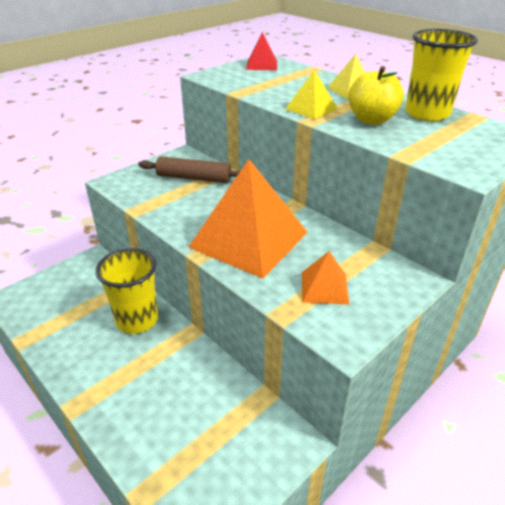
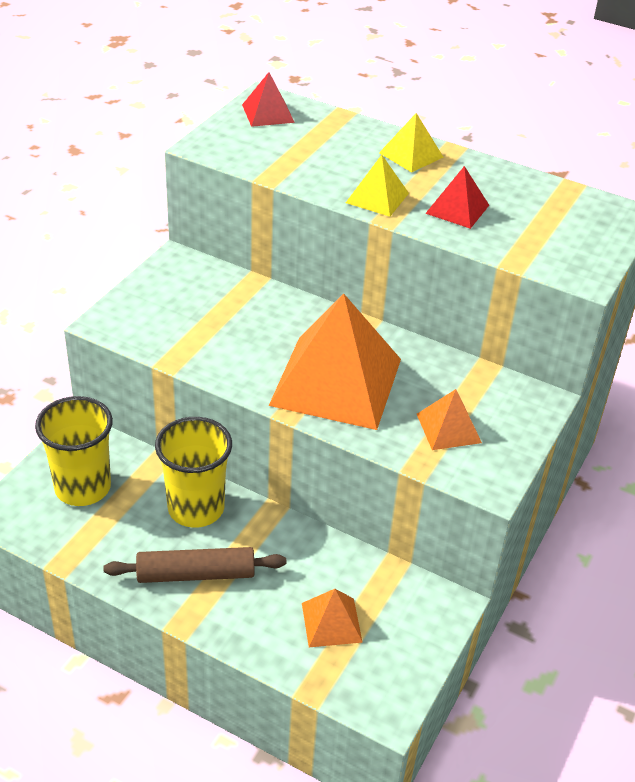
camera: 20 degrees left, 5 degrees up
(190, 434) = (331, 622): none -> orange pyramid
(194, 178) = (216, 299): brown rolling pin -> brown rolling pin (196, 574)
(371, 120) = (457, 209): yellow apple -> red pyramid
(427, 114) = (516, 189): yellow cup -> yellow cup (83, 487)

